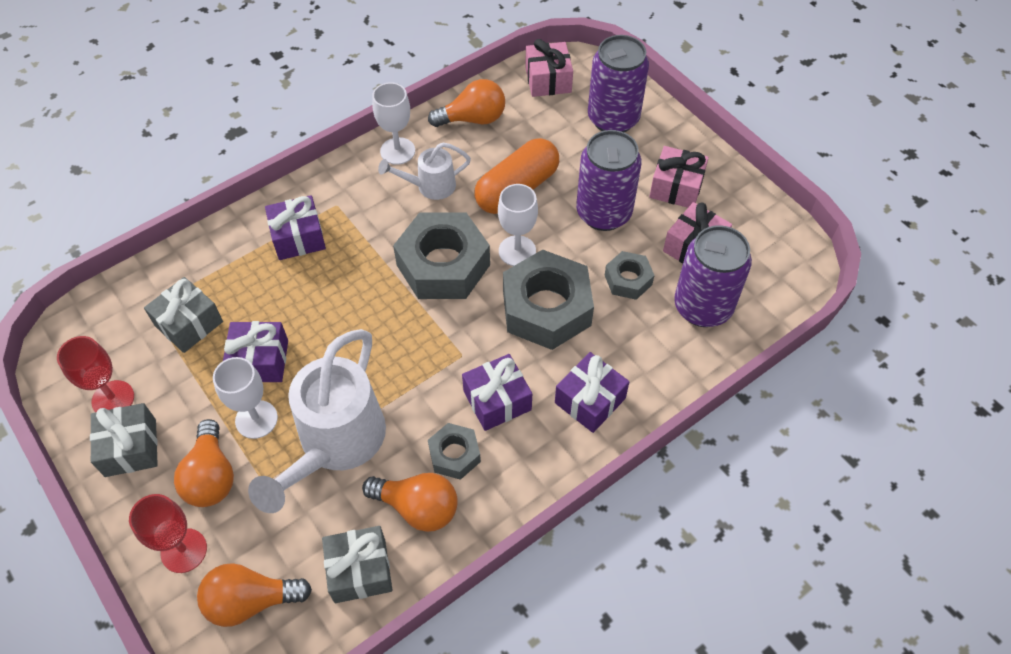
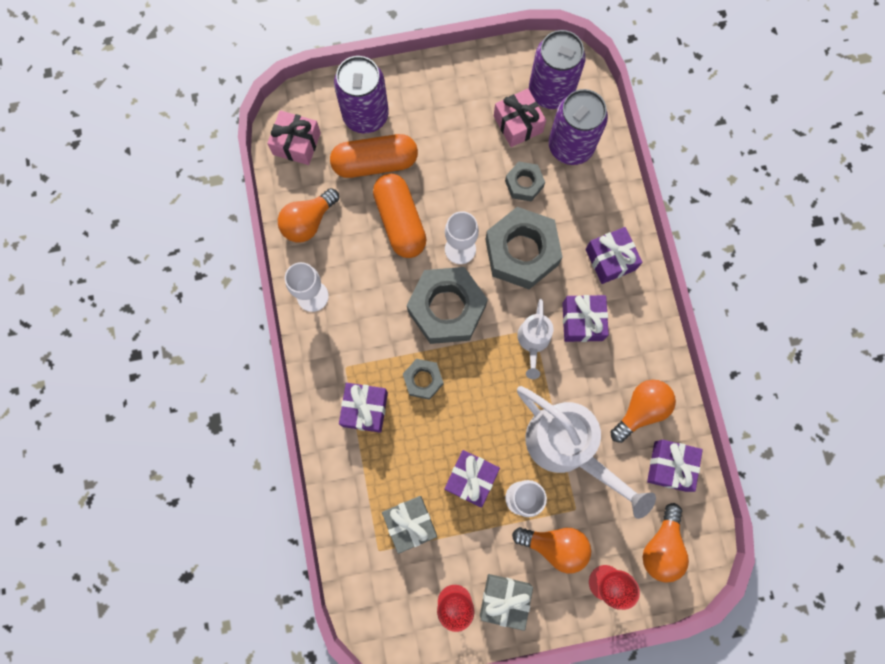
camera: 65 degrees left, 20 degrees up
(360, 570) = (670, 466): grey gift -> purple gift
(430, 186) = (364, 286): white watering can -> white watering can (533, 341)
(454, 454) = (612, 369): grey nut -> grey nut (423, 380)
(473, 119) = (308, 222): orange light bulb -> orange light bulb turned 150 degrees counterclockwise
(567, 145) = (375, 163): none -> orange capsule
(603, 213) = (455, 170): purple can -> purple can (550, 92)
(676, 187) = (457, 106): pink gift -> none

